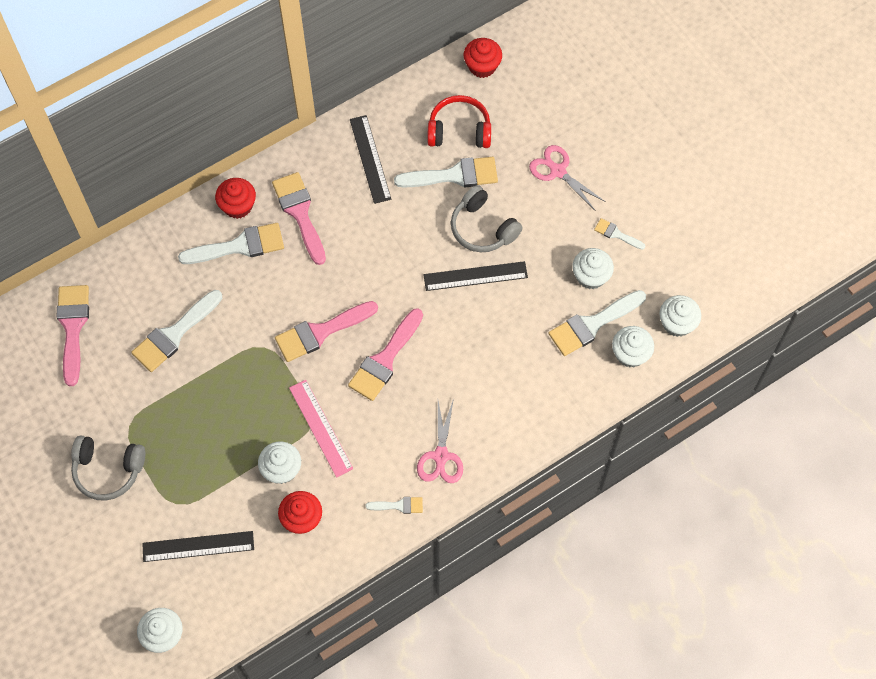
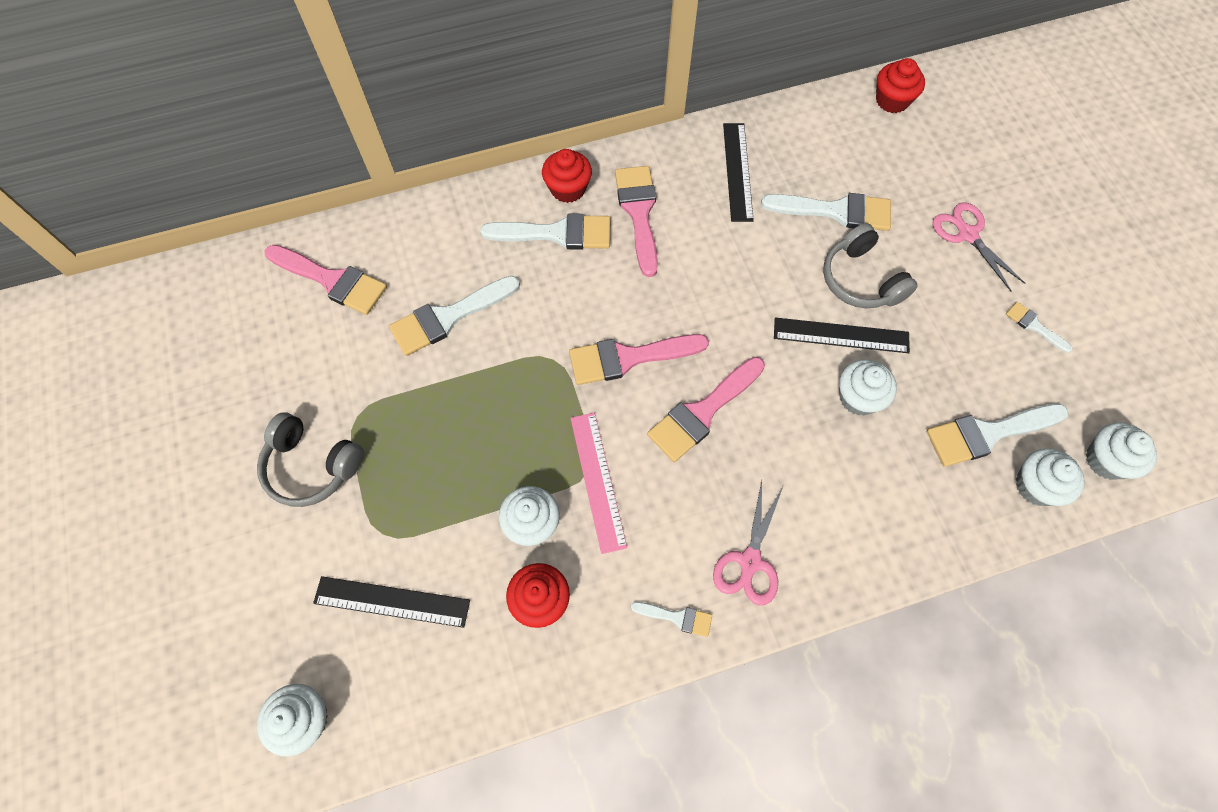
camera: 15 degrees right, 0 degrees up
(73, 327) = (332, 280): pink brush -> pink brush turned 105 degrees clockwise
(459, 130) = (852, 163): red headphones -> none
(591, 276) = (993, 370): white cupcake -> white cupcake (858, 397)

